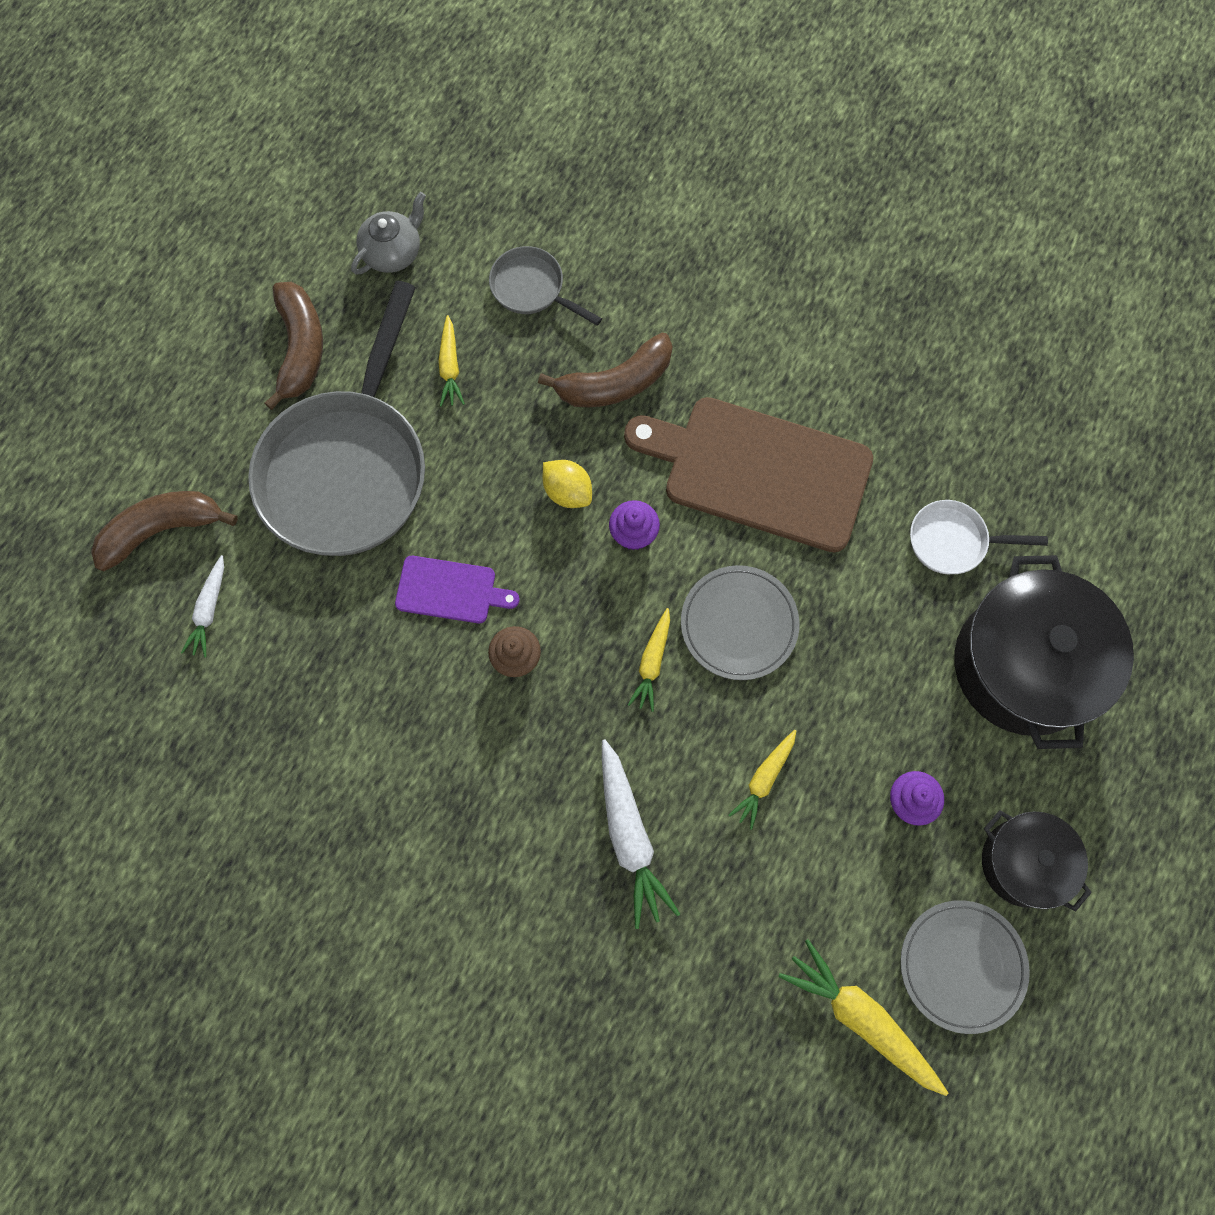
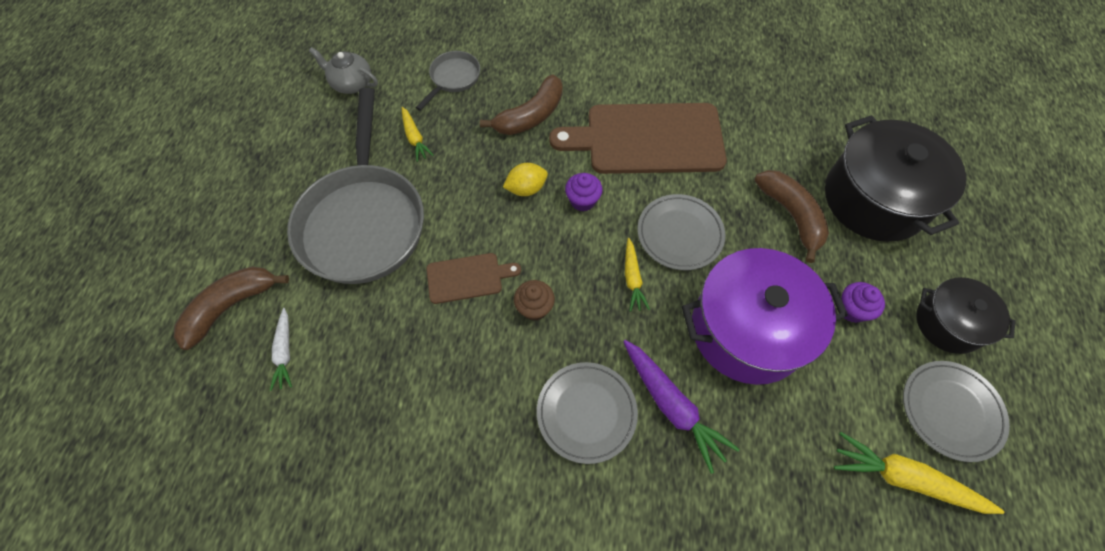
camera: 20 degrees left, 10 degrees down
(300, 348) = (303, 157): brown banana -> brown banana (791, 215)
(393, 252) = (351, 84): grey teapot -> grey teapot turned 90 degrees counterclockwise
(450, 590) = (468, 278): purple cutting board -> brown cutting board
(527, 807) = (586, 412): none -> grey plate
(532, 288) = (453, 79): grey pan -> grey pan turned 105 degrees clockwise
(567, 492) = (526, 189): yellow lemon -> yellow lemon turned 45 degrees counterclockwise
(629, 836) = (672, 406): white carrot -> purple carrot
(764, 779) = (747, 330): yellow carrot -> purple pot
(953, 541) = (789, 141): white pan -> none

